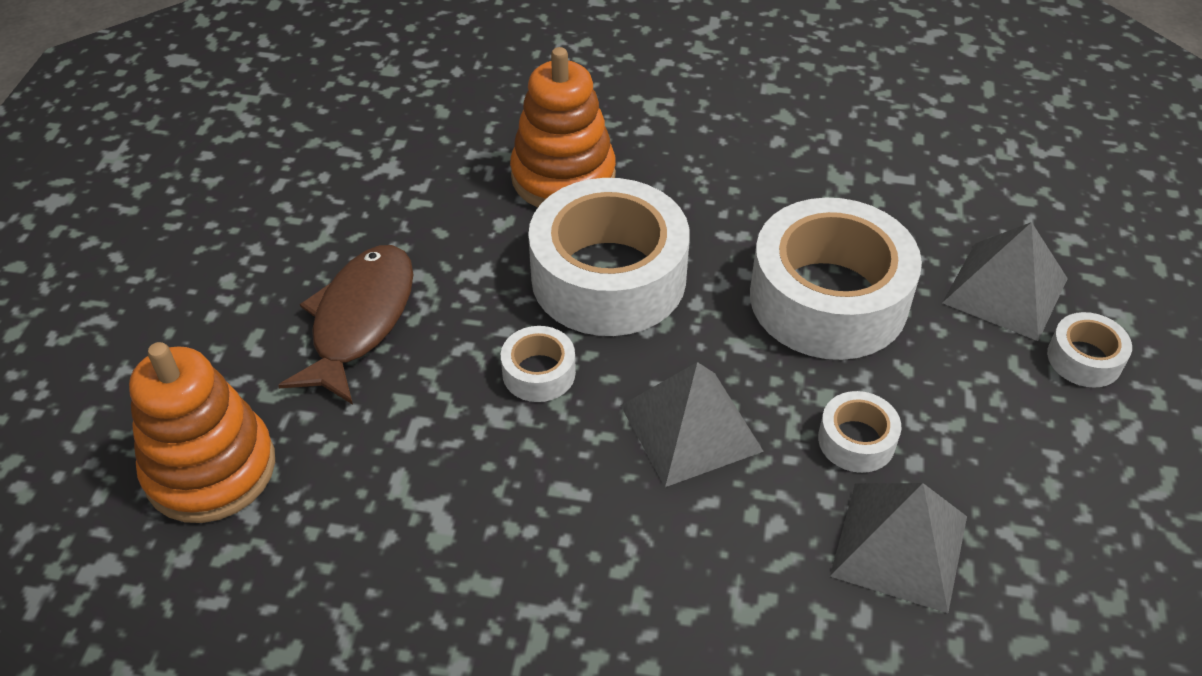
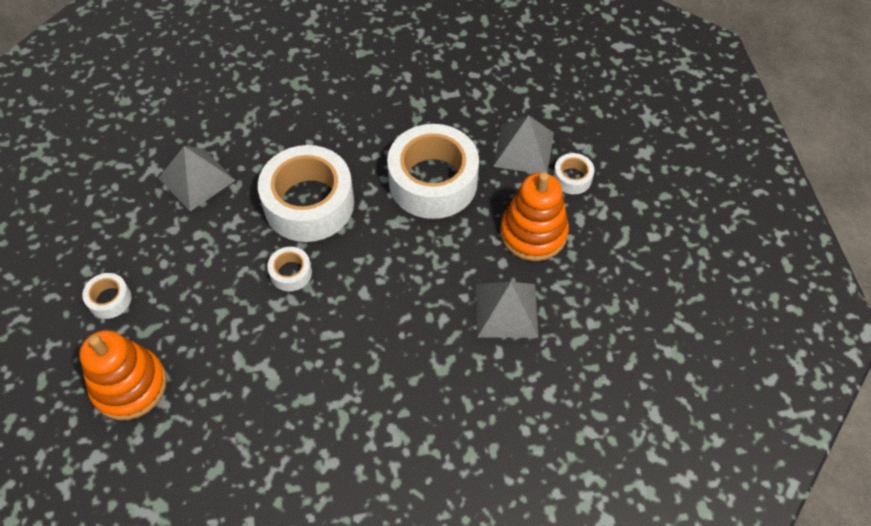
camera: 20 degrees left, 10 degrees up
(360, 320) = (177, 272): brown fish -> none
(563, 177) = (260, 146): orange stacking toy -> orange stacking toy (533, 233)
(691, 428) = (383, 279): grey pyramid -> grey pyramid (197, 179)
(856, 440) = (470, 260): white tape -> white tape (110, 299)

